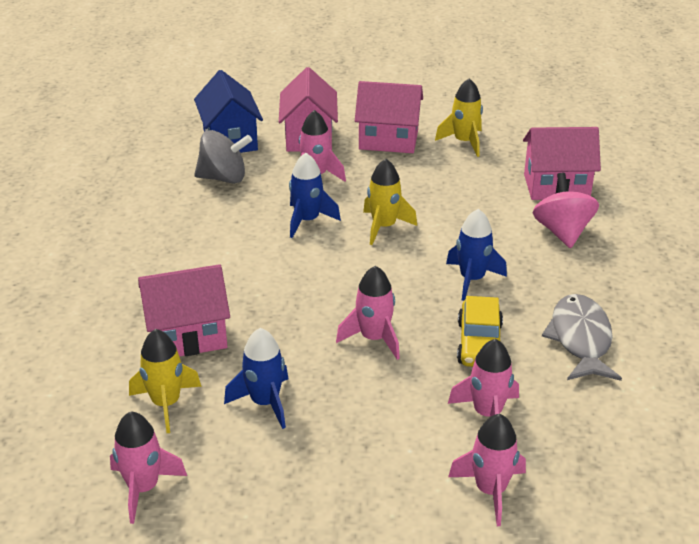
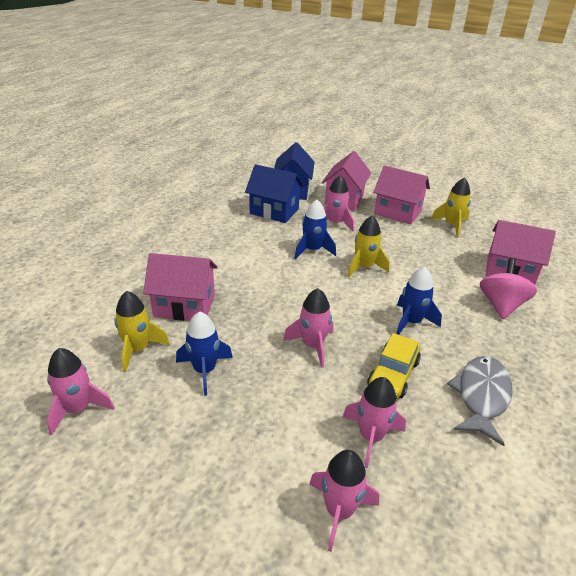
camera: 20 degrees right, 0 degrees up
(223, 178) = (274, 211): grey spinning top -> blue house

